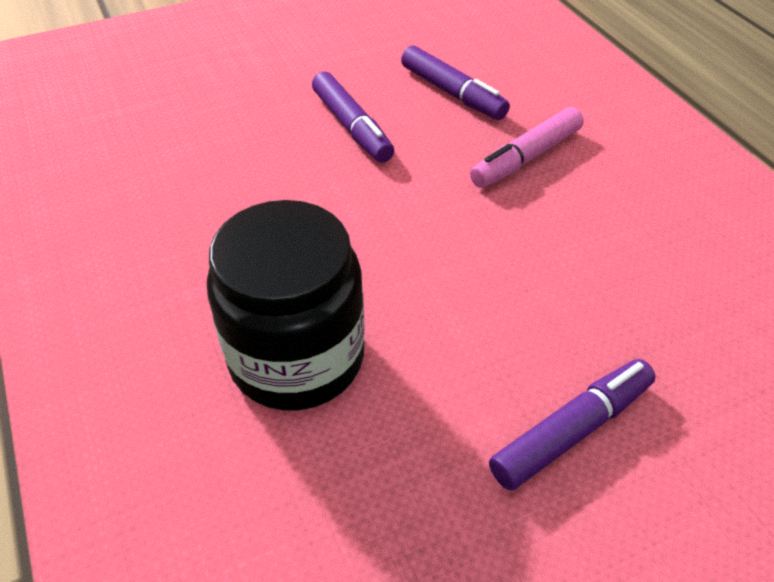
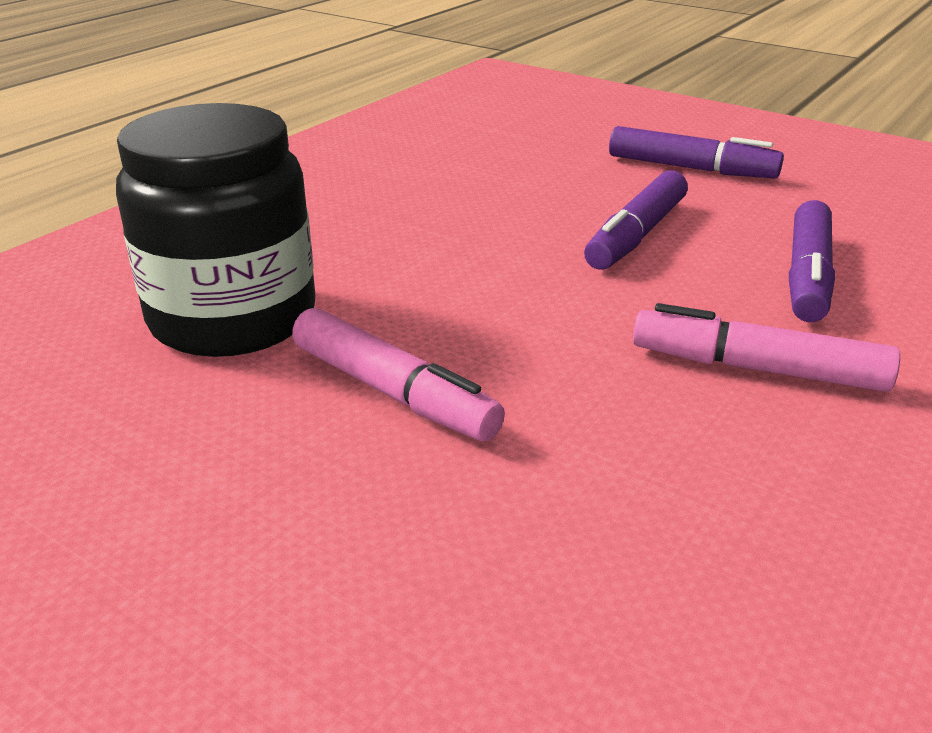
camera: 60 degrees right, 15 degrees down
(452, 307) = (393, 392): none -> pink marker
(572, 430) = (237, 556): purple marker -> purple marker (691, 168)

